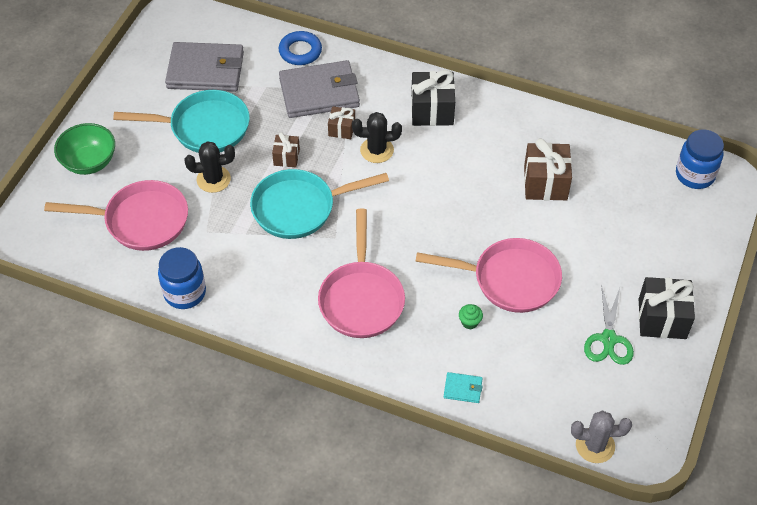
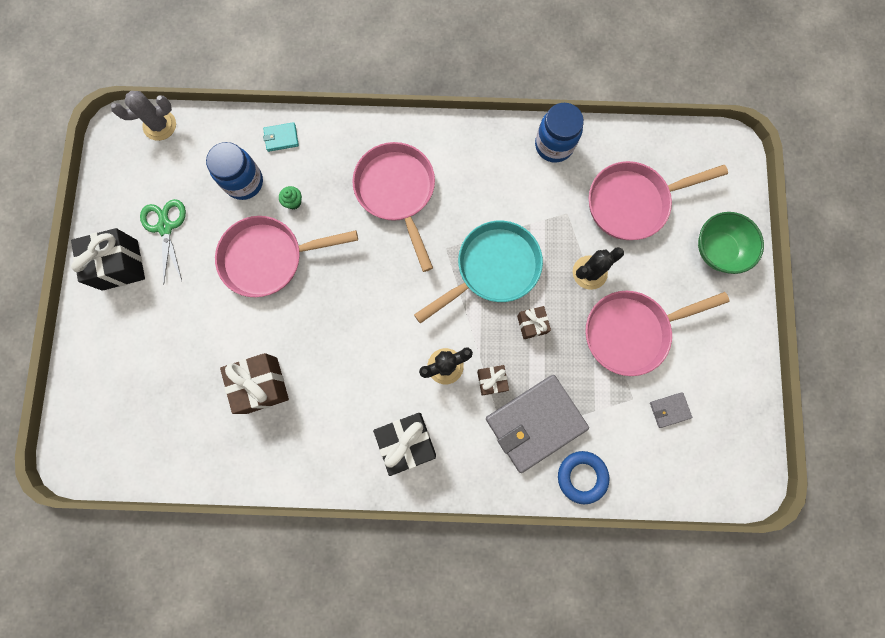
camera: 160 degrees right, 25 degrees up
(204, 128) = (631, 332): turquoise pan -> pink pan
(206, 70) = (669, 410): grey wallet -> grey wallet, size x0.42
(695, 175) = (108, 452): blue jar -> blue jar (244, 182)

